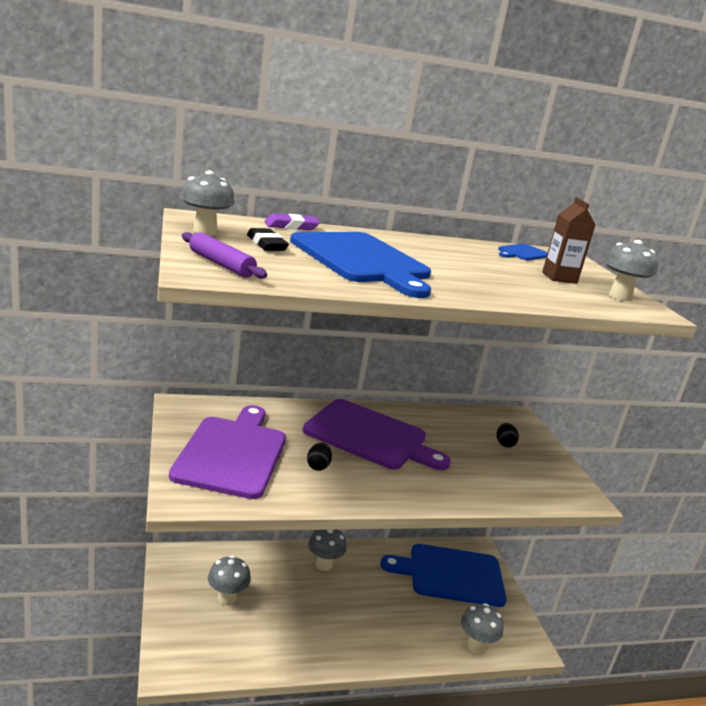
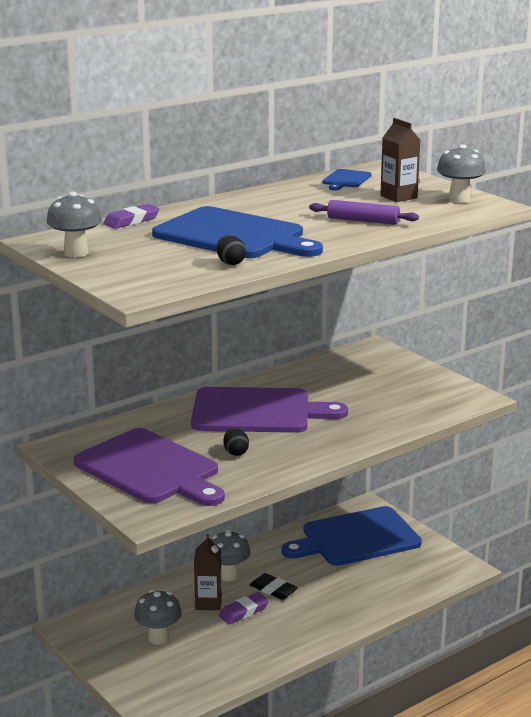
camera: 20 degrees left, 0 degrees up
(221, 264) = (138, 279): purple rolling pin -> purple rolling pin (363, 220)
(232, 453) = (150, 469): purple cutting board -> purple cutting board turned 150 degrees clockwise
(266, 244) = (141, 247): black eraser -> black eraser (273, 590)
(290, 583) = (208, 603): none -> brown carton
(312, 604) = (244, 611): none -> purple eraser
(475, 645) = (416, 586): grey mushroom -> none
(504, 444) = (380, 376): black egg -> black egg (230, 263)

